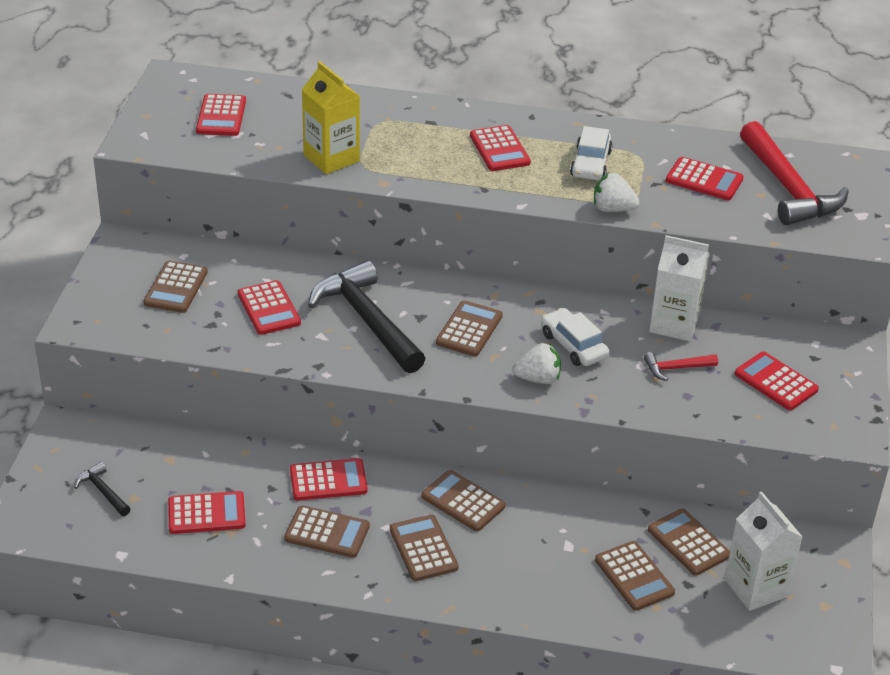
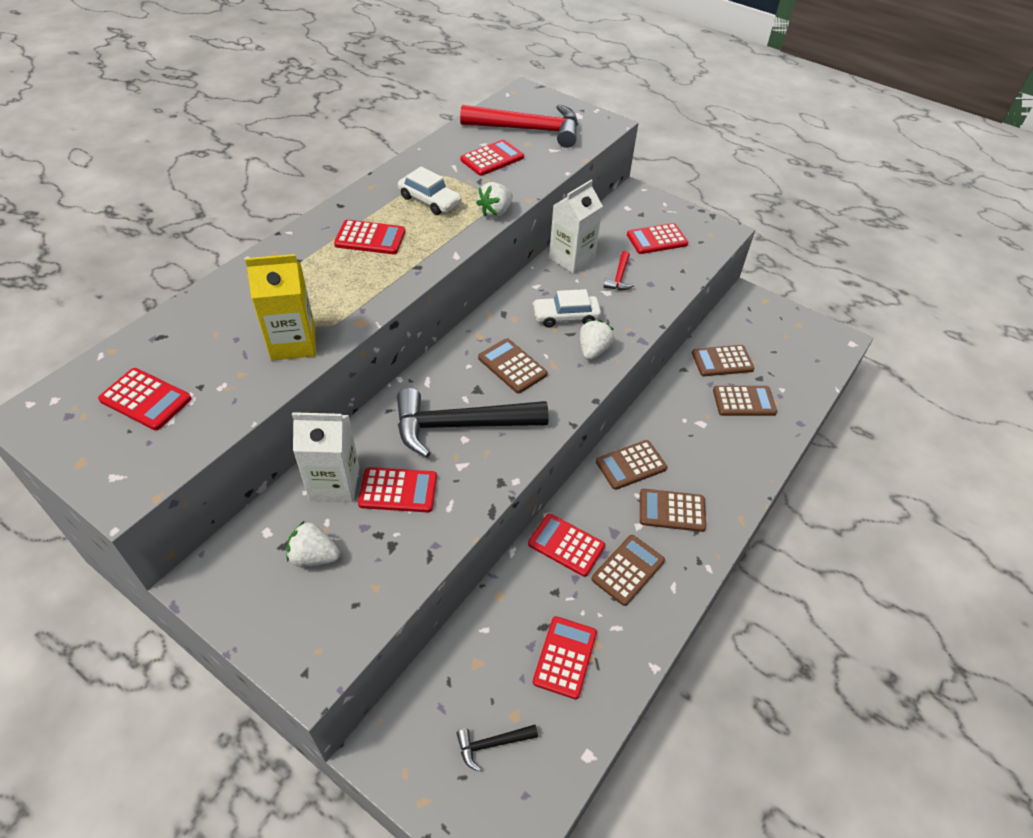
camera: 65 degrees left, 10 degrees up
(176, 288) = (314, 556): brown calculator -> white strawberry
(328, 480) = (566, 545): red calculator -> red calculator turned 75 degrees counterclockwise
(756, 588) = (774, 348): white carton -> white carton (334, 483)

